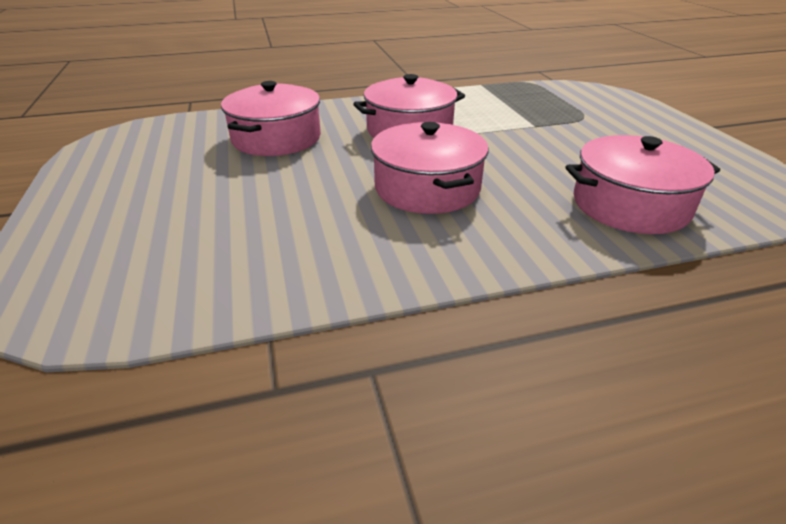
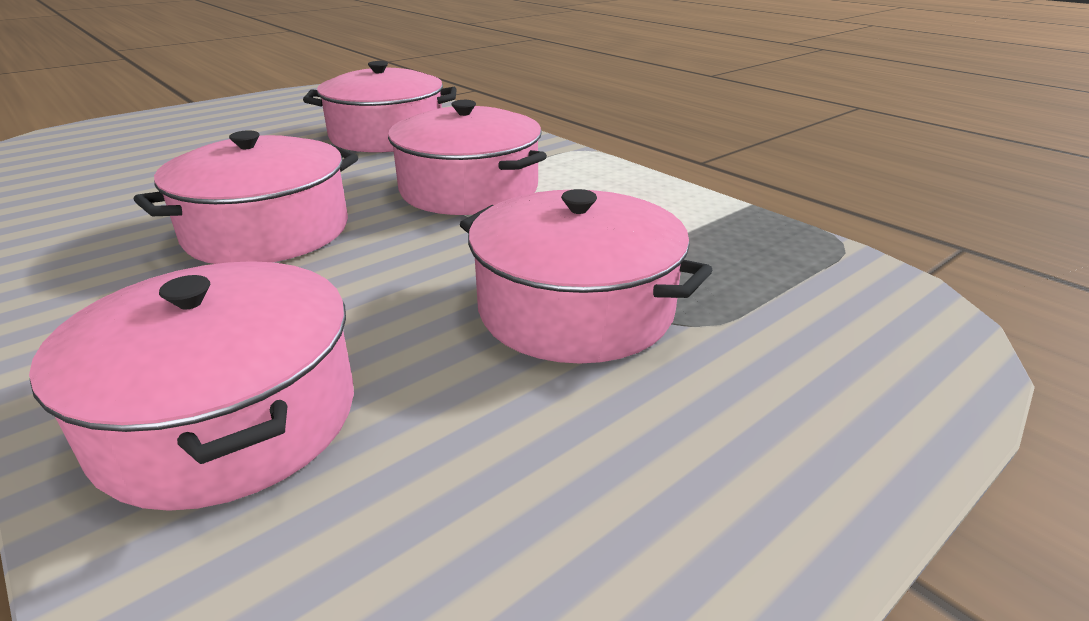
camera: 65 degrees right, 5 degrees down
(563, 132) = (576, 309): none -> pink pot

